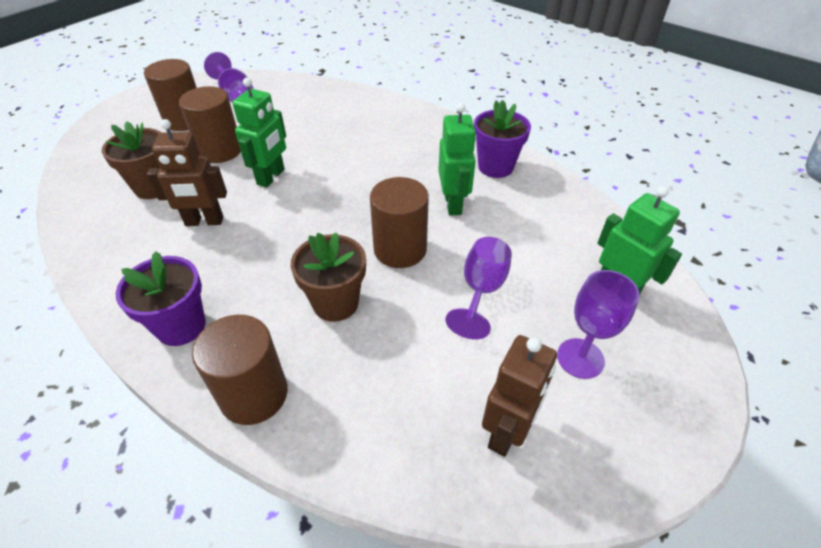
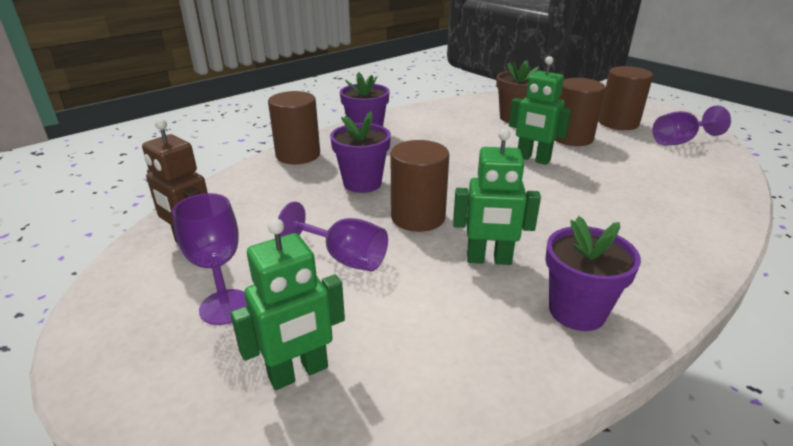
camera: 100 degrees right, 15 degrees down
(204, 221) = (470, 136): brown robot -> none
(335, 303) = (362, 183): brown flower pot -> purple flower pot

